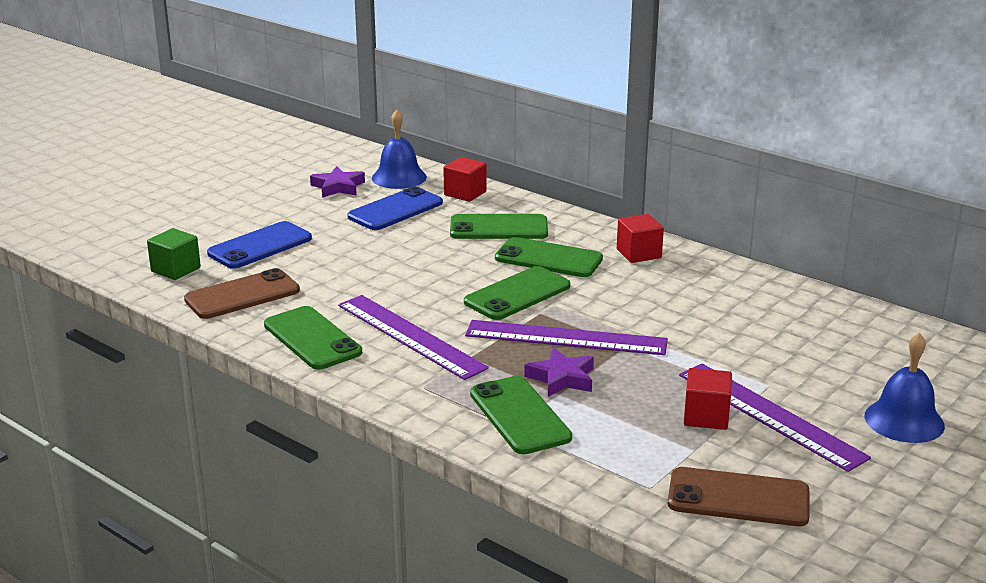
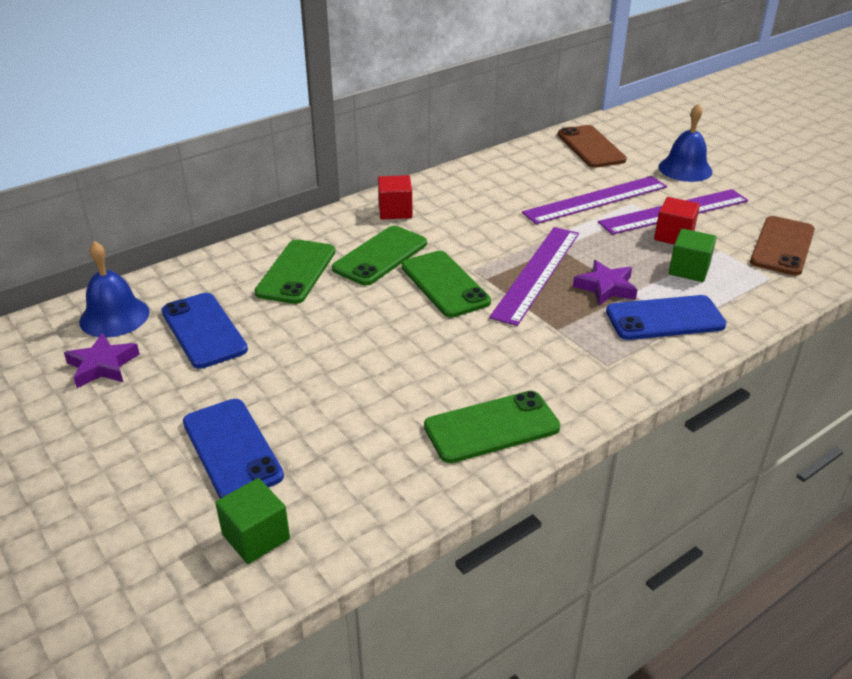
camera: 75 degrees left, 10 degrees up
(242, 295) = (363, 475): brown phone -> brown phone (591, 147)
(410, 336) = (506, 359): purple ruler -> purple ruler (596, 200)
(465, 193) = (196, 279): red cube -> none
(520, 416) = (665, 318): green phone -> blue phone
(632, 428) = (689, 270): none -> green cube

